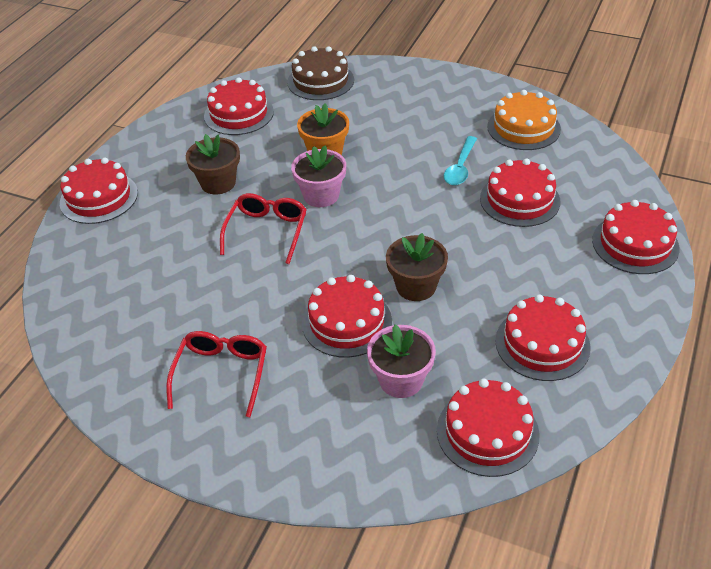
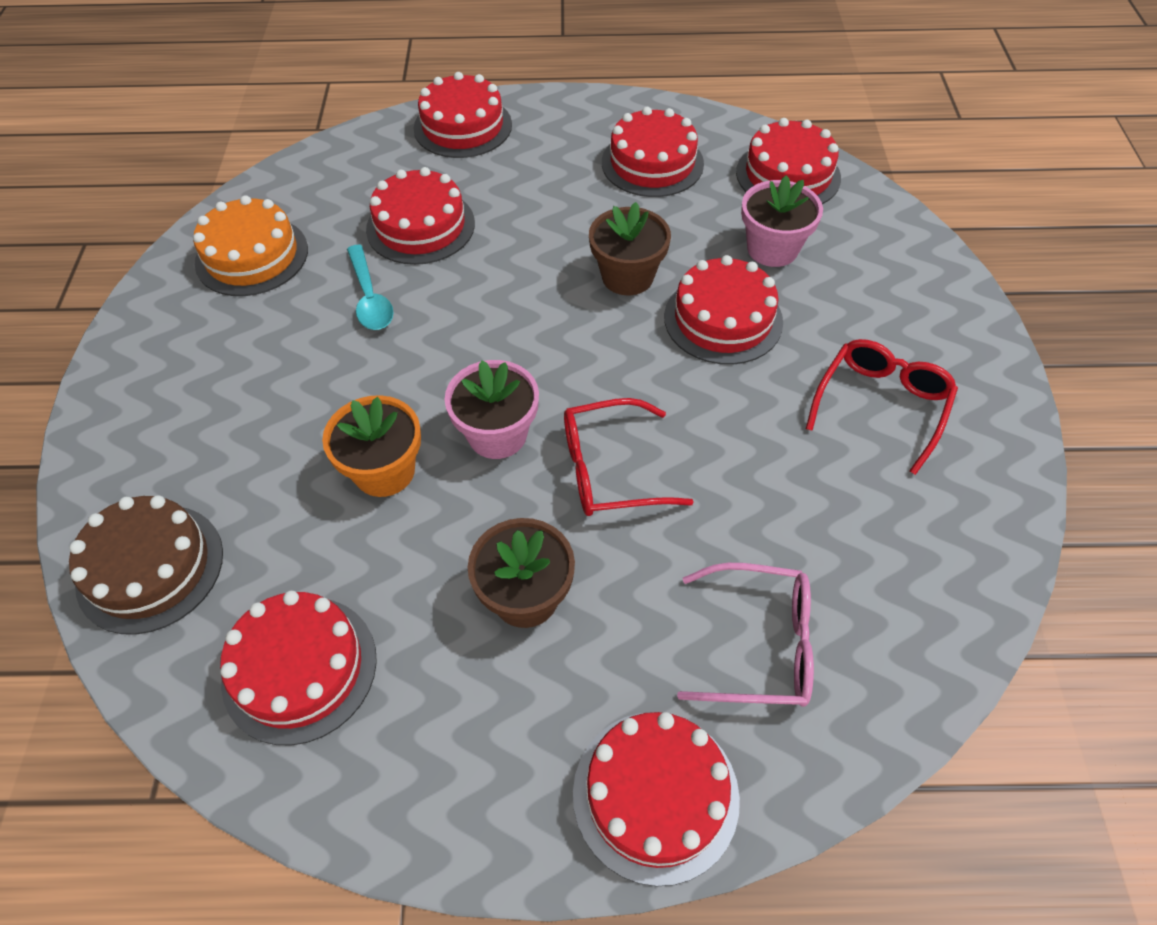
camera: 115 degrees left, 10 degrees up
(128, 253) = (759, 644): none -> pink glasses
(221, 374) = (881, 405): red glasses -> red glasses turned 135 degrees clockwise
(460, 167) = (370, 297): turquoise spoon -> turquoise spoon turned 75 degrees clockwise

